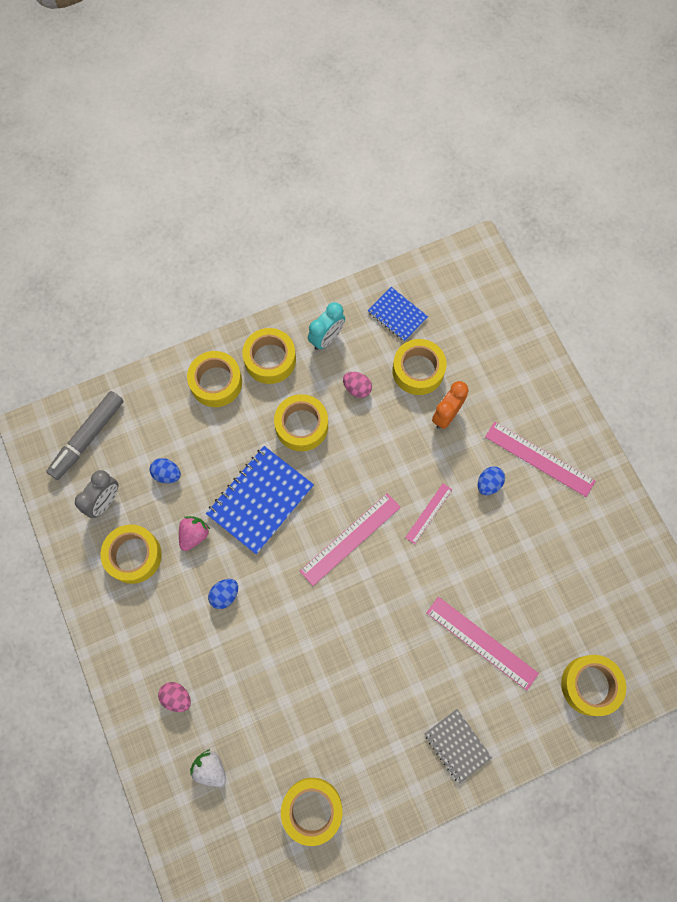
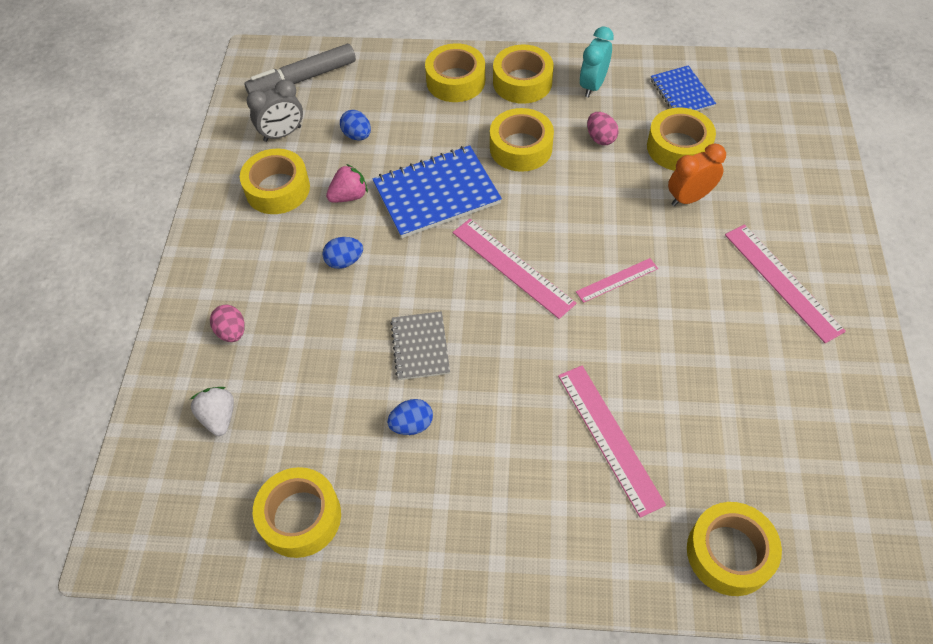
camera: 30 degrees right, 15 degrees down
(326, 338) = (593, 85): turquoise clock -> turquoise clock turned 135 degrees clockwise
(350, 539) = (512, 267): pink ruler -> pink ruler turned 60 degrees clockwise
(457, 745) = (516, 536): grey notebook -> grey notebook (420, 347)
(488, 484) = (705, 281): blue egg -> blue egg (412, 425)

